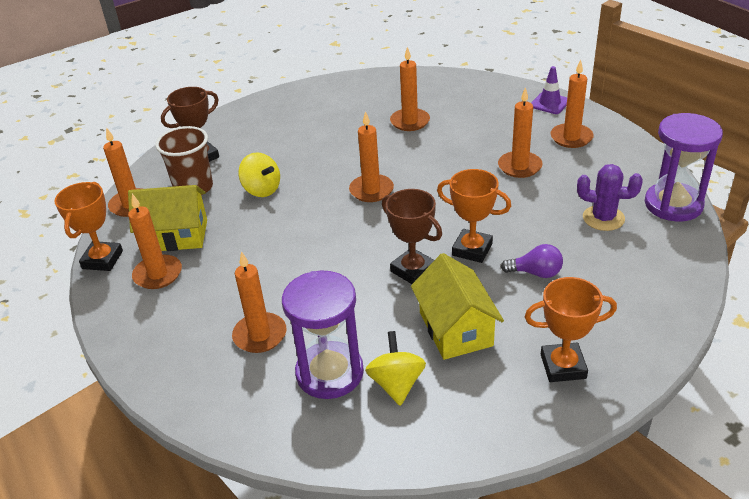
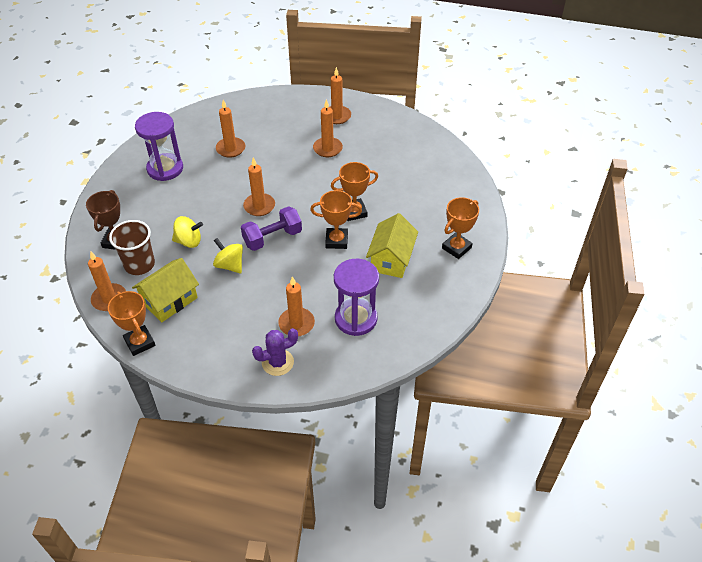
camera: 45 degrees left, 10 degrees up
(158, 274) = (190, 329): orange candle -> none
(346, 229) = (272, 238): none -> purple dumbbell
(396, 384) = (393, 303): yellow spinning top -> yellow spinning top (230, 265)
(413, 270) = (336, 240): brown trophy -> orange trophy
(455, 329) = (391, 259): yellow house -> yellow house turned 75 degrees clockwise
(535, 273) = (398, 207): purple light bulb -> none
(549, 103) = (302, 98): purple traffic cone -> none
(603, 218) = (400, 159): purple cactus -> purple cactus (277, 362)
(673, 204) = (425, 134): purple hourglass -> purple hourglass (165, 169)

